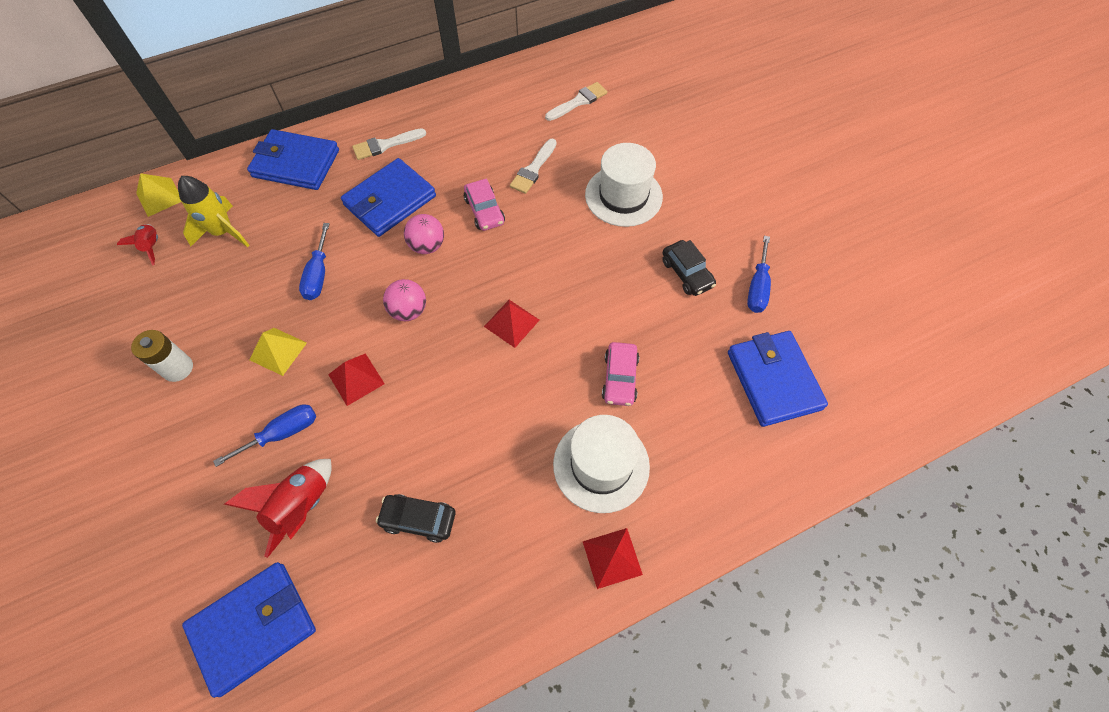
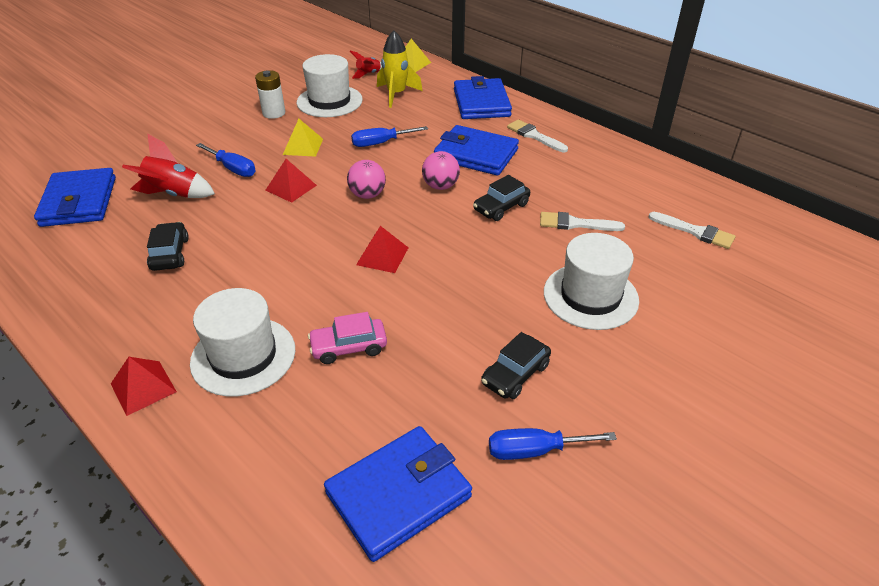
camera: 70 degrees right, 20 degrees down
(191, 302) = (329, 101): none -> white hat
(254, 627) = (79, 202): blue wallet -> blue wallet turned 45 degrees clockwise
(484, 211) = (501, 207): pink car -> black car

